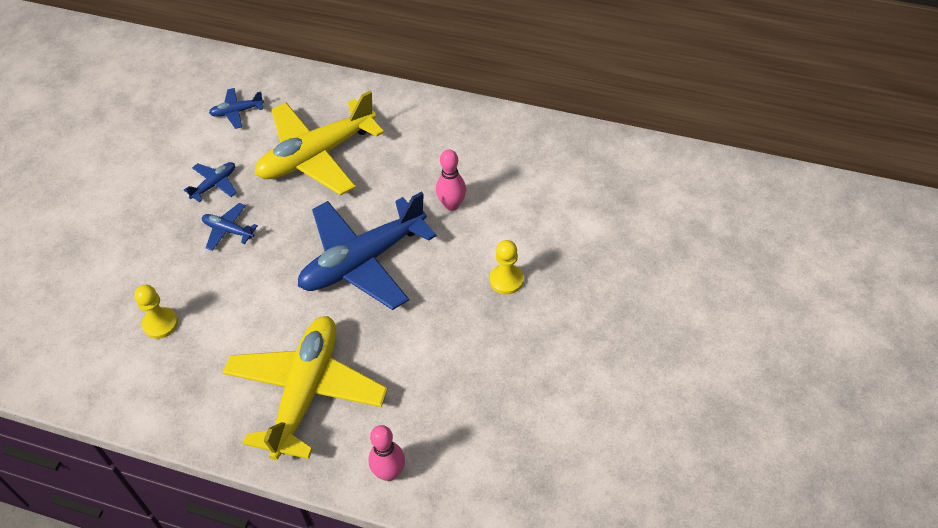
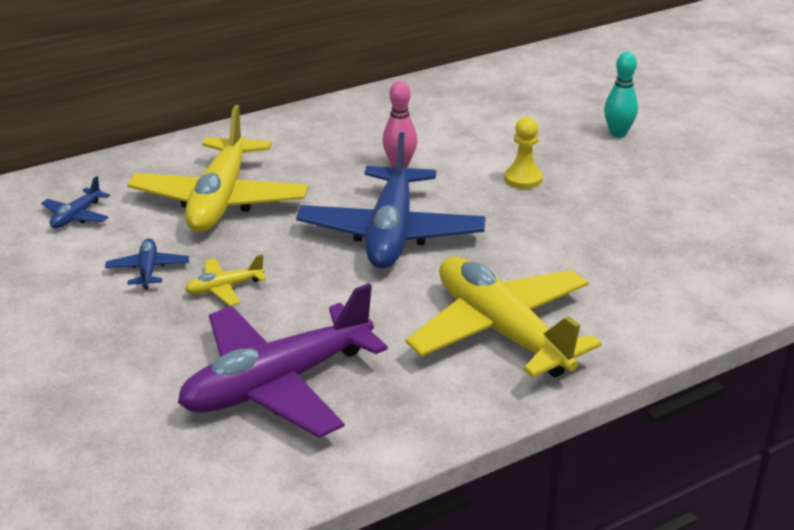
camera: 50 degrees left, 20 degrees down
(160, 324) = (278, 384): yellow pawn -> purple plane
(228, 230) = (224, 288): blue plane -> yellow plane
(389, 472) = (656, 326): pink bowling pin -> none
(638, 290) = (618, 133): none -> turquoise bowling pin

